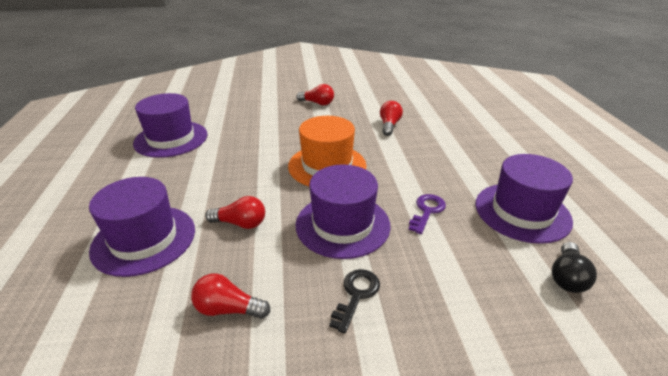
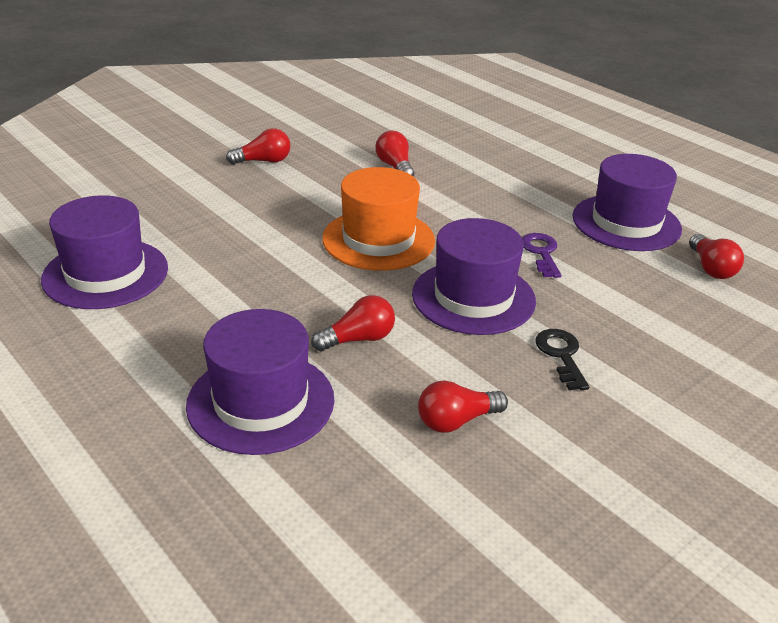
camera: 35 degrees left, 0 degrees up
(567, 277) = (711, 268): black light bulb -> red light bulb

